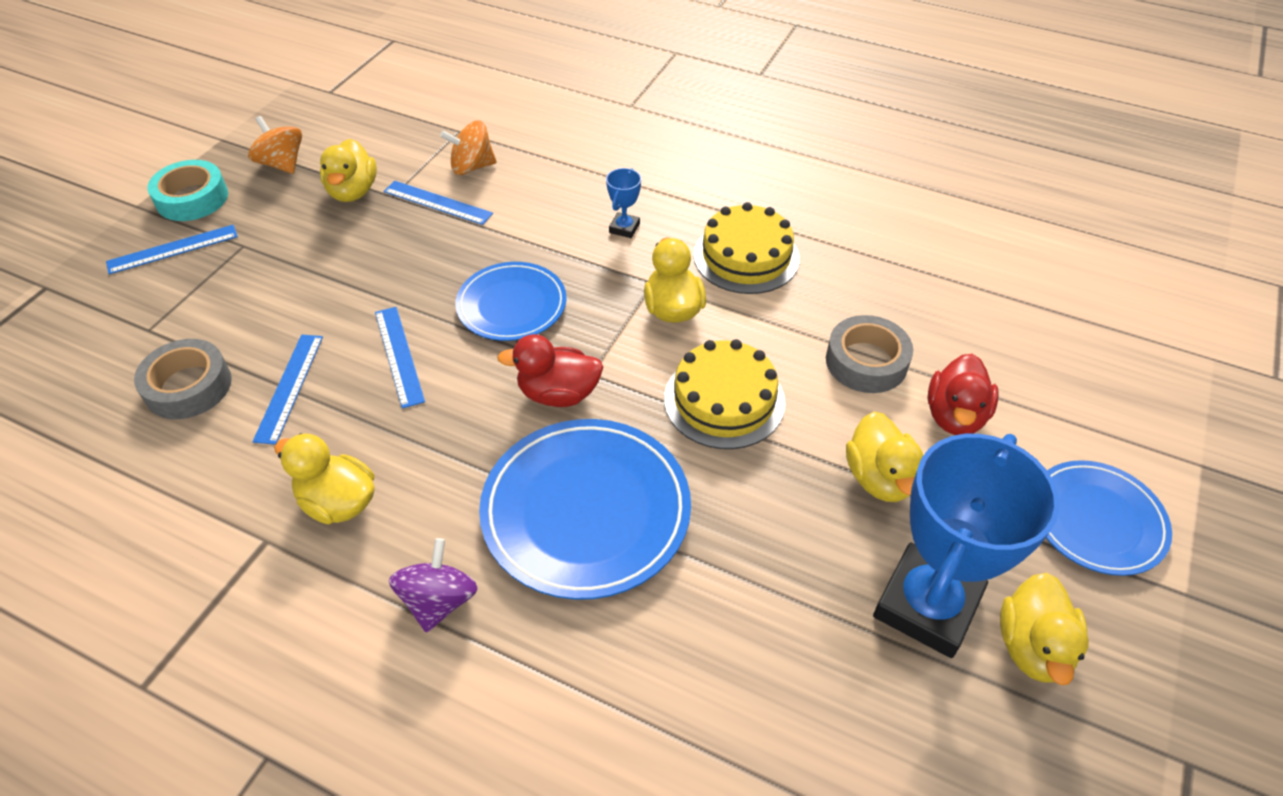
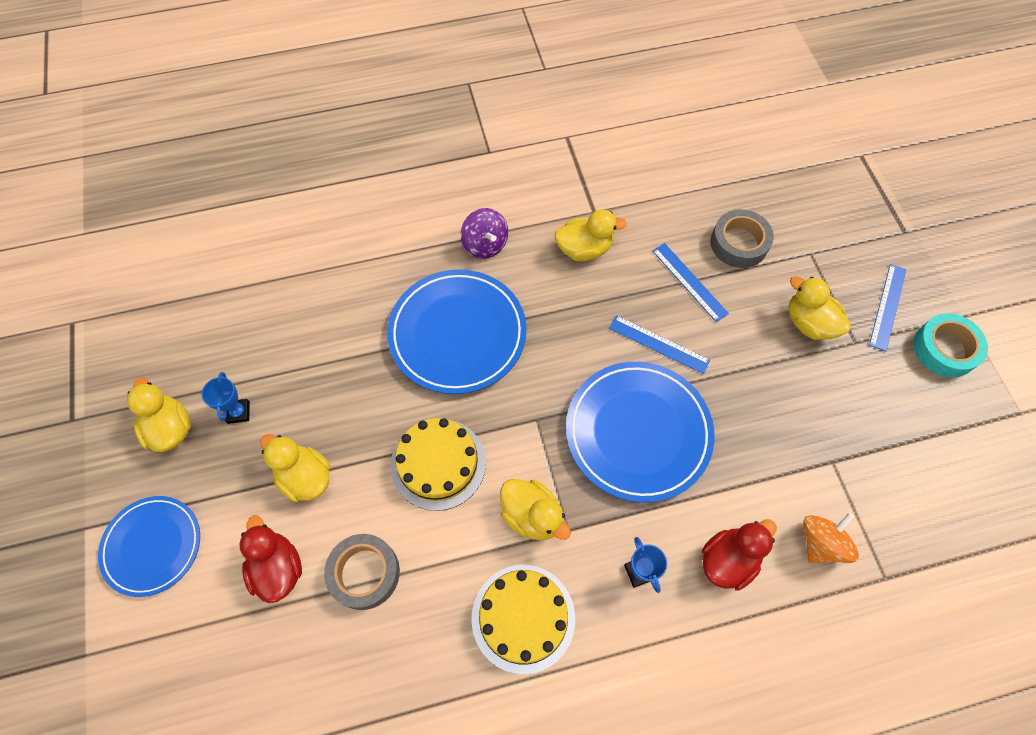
camera: 140 degrees right, 15 degrees up
(282, 164) = (945, 426): orange spinning top -> none
(353, 191) = (862, 443): yellow duck -> yellow duck (809, 323)
(437, 203) = (795, 482): blue ruler -> none
(512, 305) = (638, 432): blue plate -> blue plate, size x1.58
(558, 394) = (541, 390): red duck -> red duck (728, 560)
(927, 605) = (238, 412): blue trophy -> blue trophy, size x0.41

